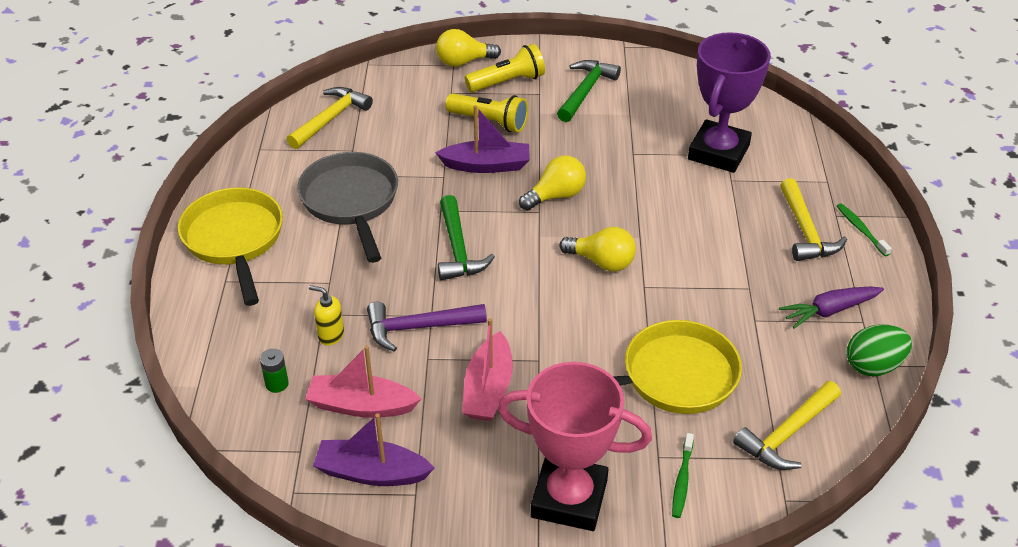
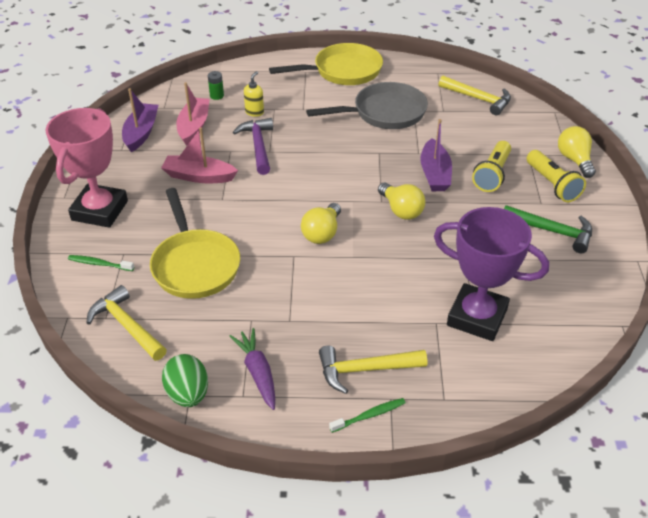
camera: 90 degrees right, 0 degrees up
(458, 249) = (336, 161): green hammer -> none

